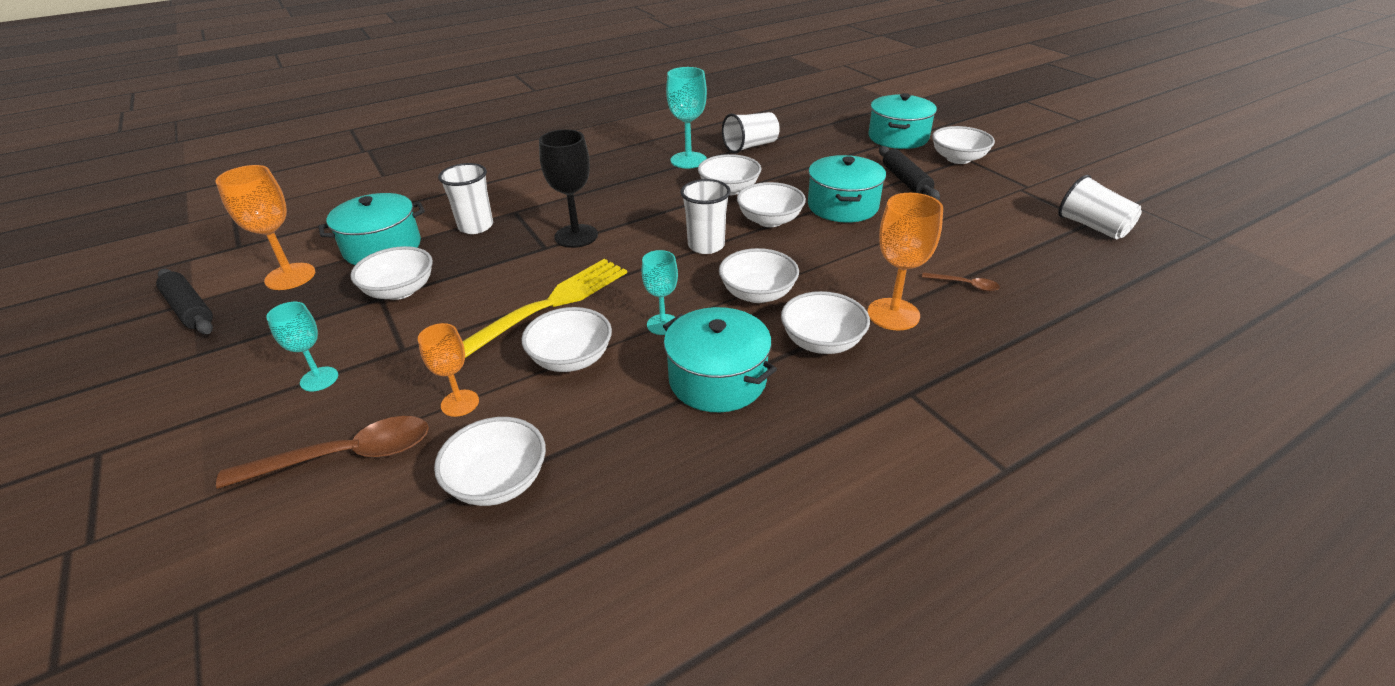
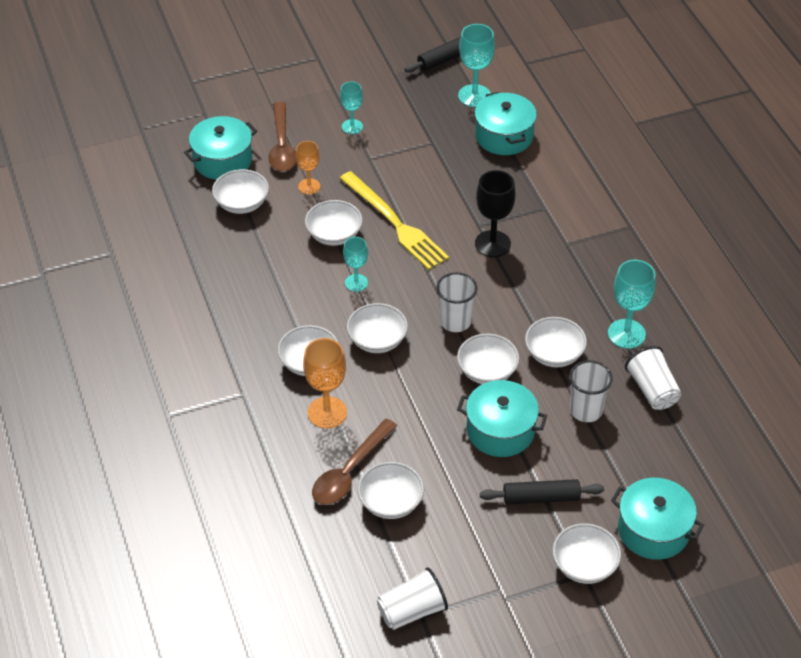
camera: 100 degrees right, 10 degrees up
(290, 276) = (474, 96): orange goblet -> turquoise goblet
(400, 290) = (439, 151): white bowl -> white bowl (391, 502)
(476, 226) = (524, 185): white cup -> white cup (586, 410)
(717, 379) = (290, 302): turquoise pot -> turquoise pot (222, 160)
(965, 285) = (349, 471): brown spoon -> brown spoon, size x2.05

